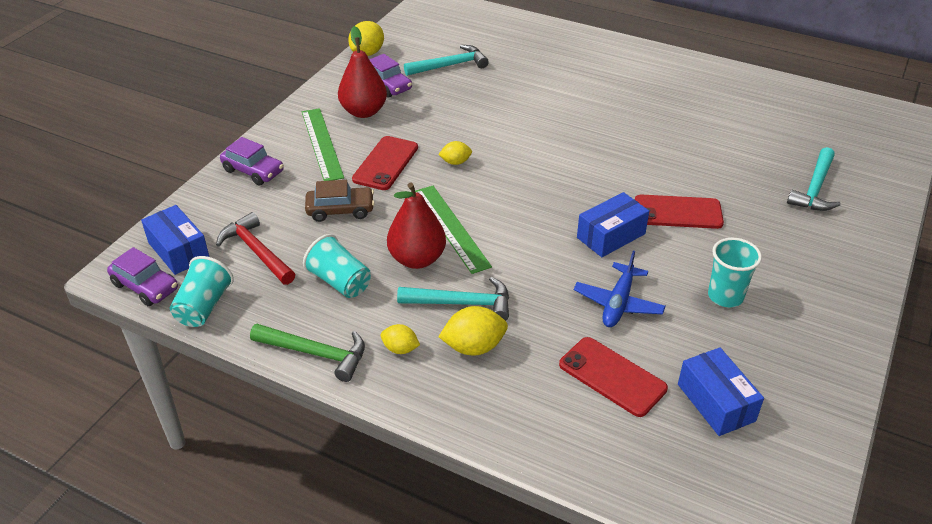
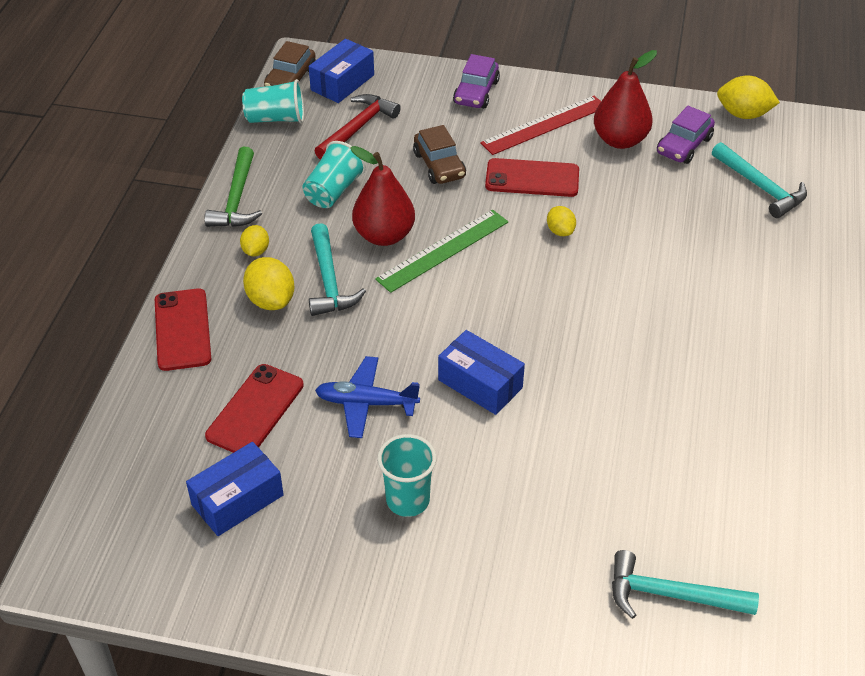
camera: 75 degrees right, 5 degrees up
(145, 286) = (290, 79): purple car -> brown car
(322, 144) = (544, 125): green ruler -> red ruler
(678, 212) = (551, 443): red phone -> red phone (182, 329)

